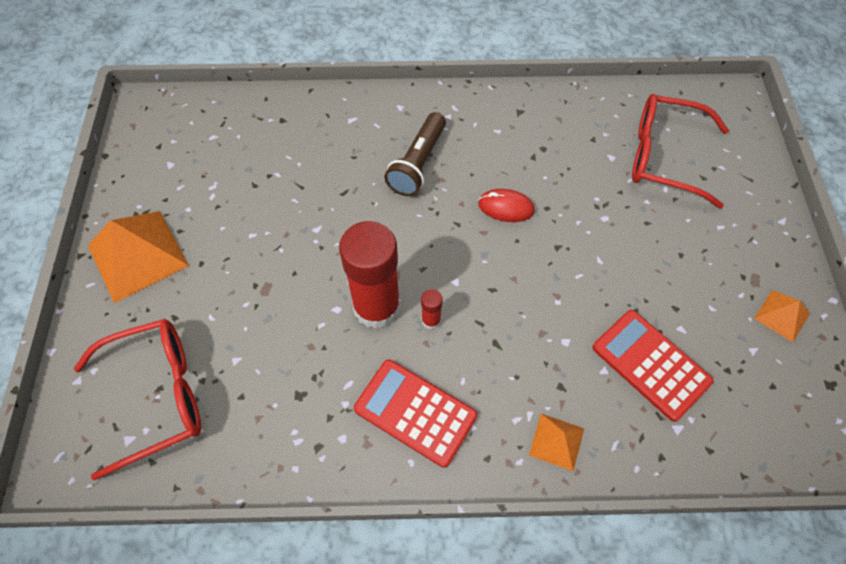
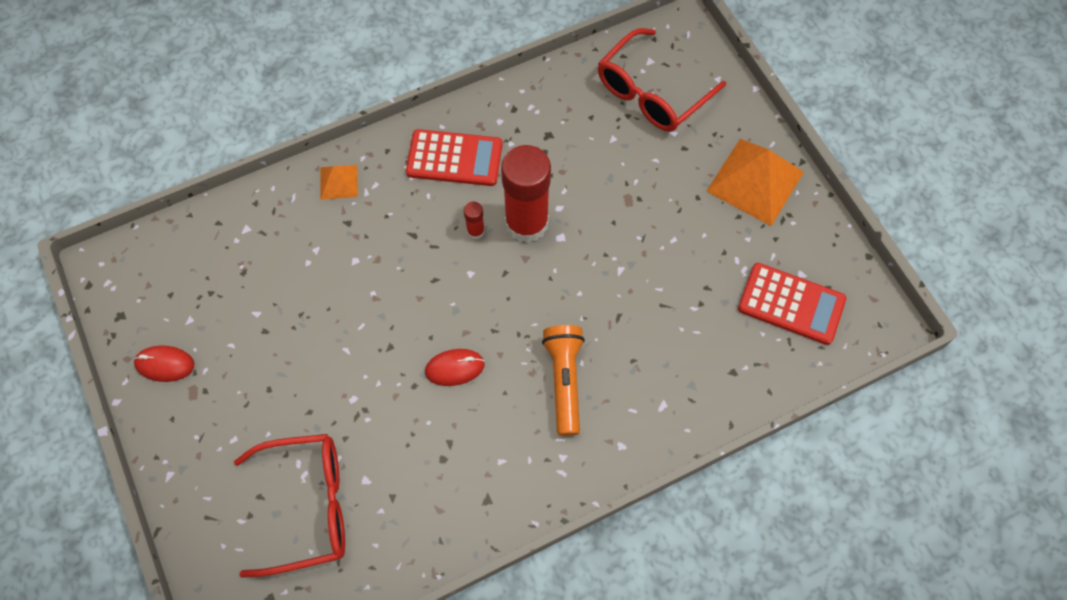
camera: 155 degrees right, 5 degrees up
(418, 164) = (564, 380): brown flashlight -> orange flashlight
(650, 364) = (277, 270): red calculator -> red calculator (791, 304)
(782, 315) = (165, 364): orange pyramid -> red mouse

